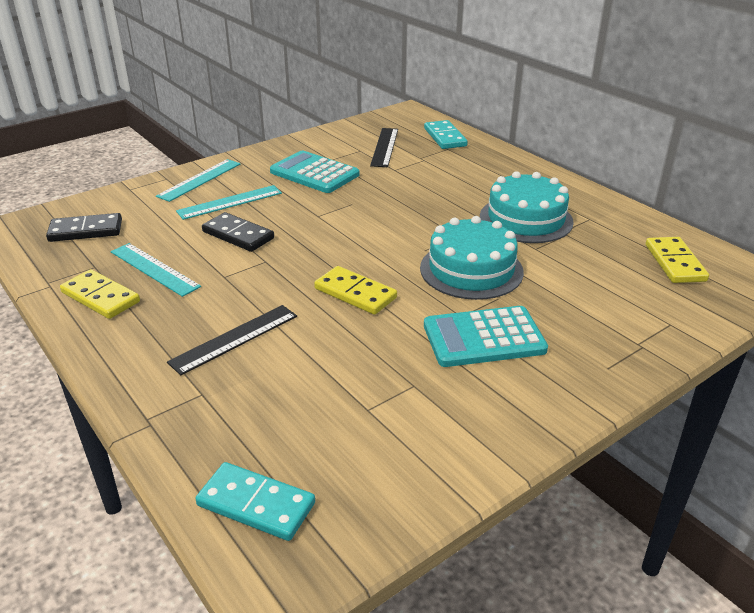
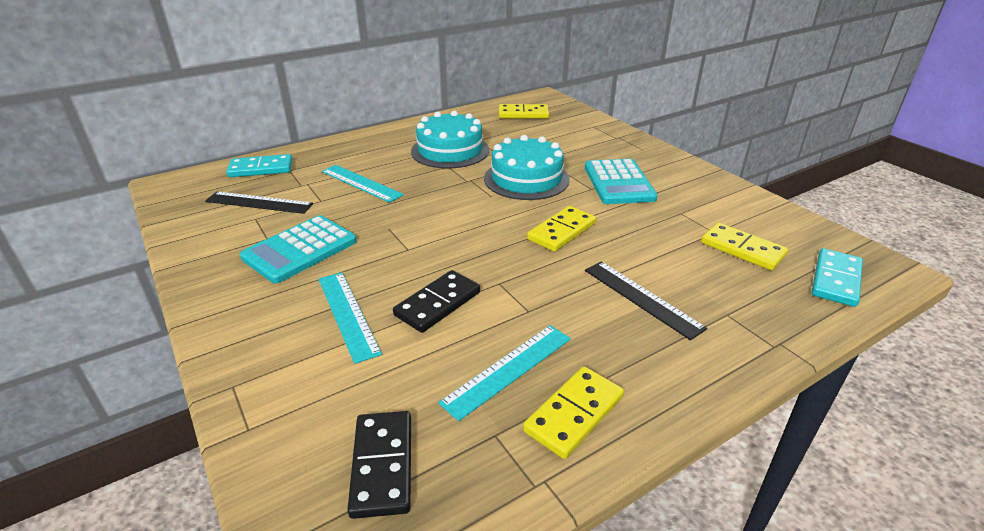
camera: 85 degrees left, 0 degrees up
(199, 180) = (261, 347): turquoise ruler -> turquoise ruler (361, 183)
(327, 427) = (742, 249): none -> yellow domino

